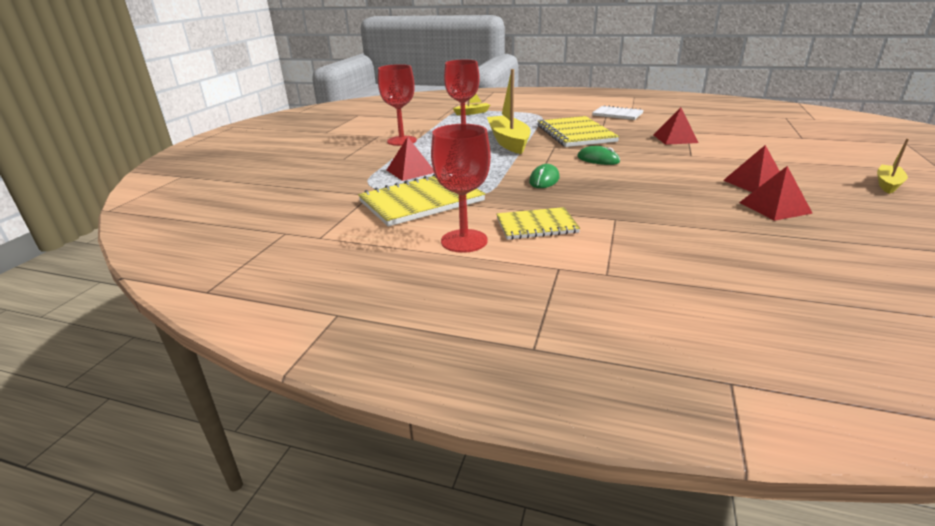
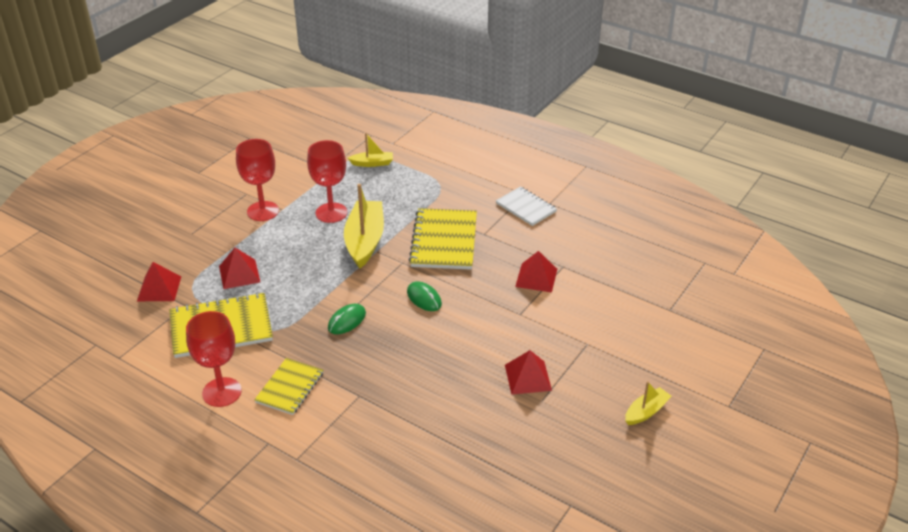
camera: 15 degrees right, 10 degrees up
(536, 225) = (290, 387): yellow notebook -> yellow notebook turned 75 degrees counterclockwise
(774, 207) = (504, 417): red pyramid -> red pyramid (159, 288)

